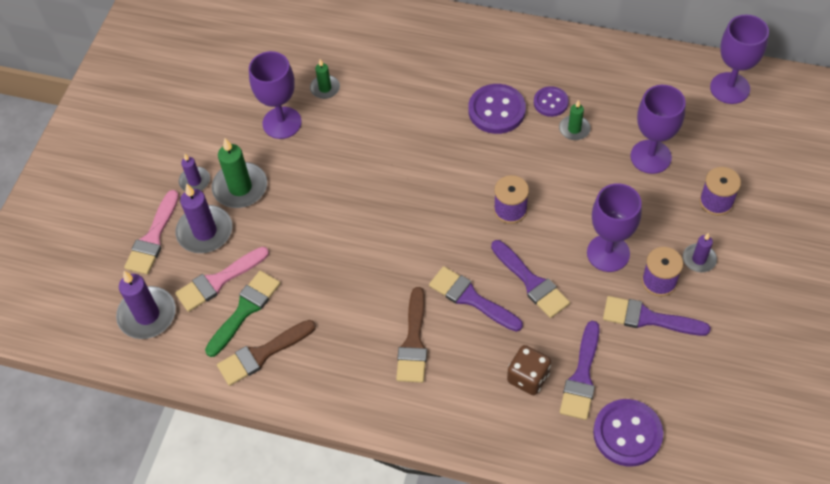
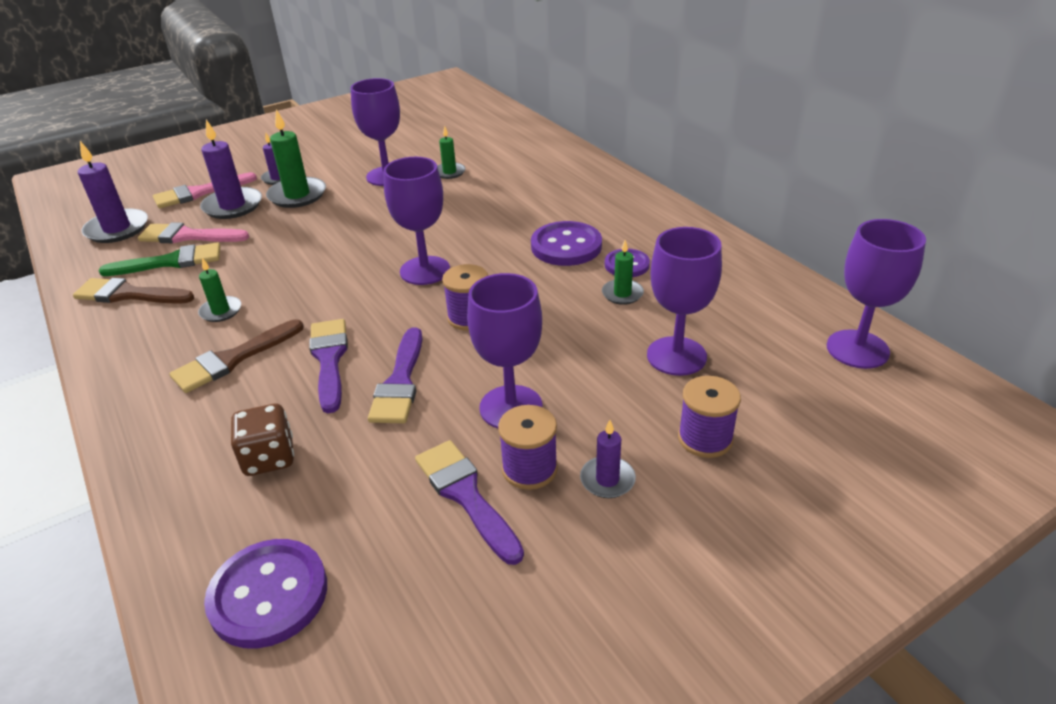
camera: 40 degrees right, 20 degrees down
(349, 318) = (221, 311): none -> green candle
(434, 193) = (425, 270): none -> purple goblet
(582, 376) = (316, 497): purple brush -> none

